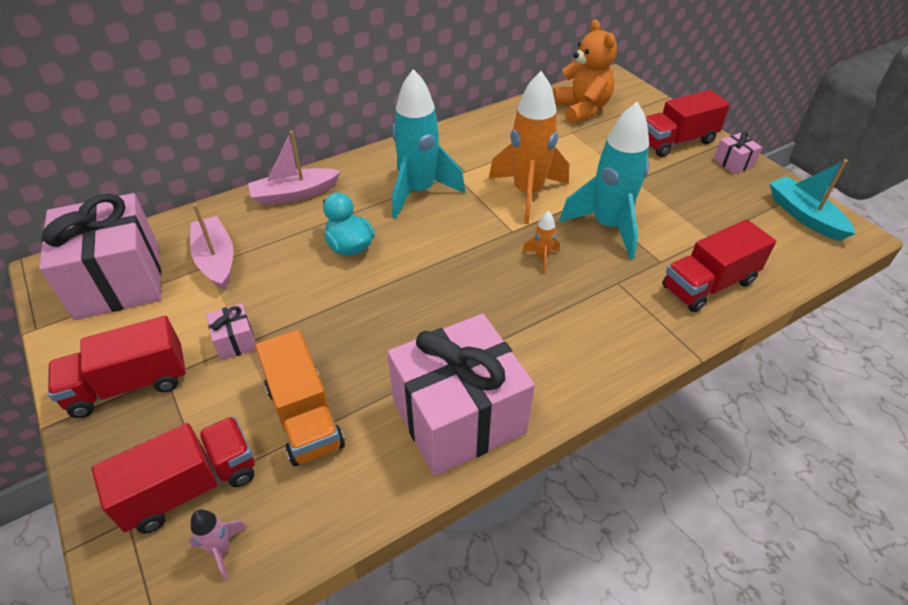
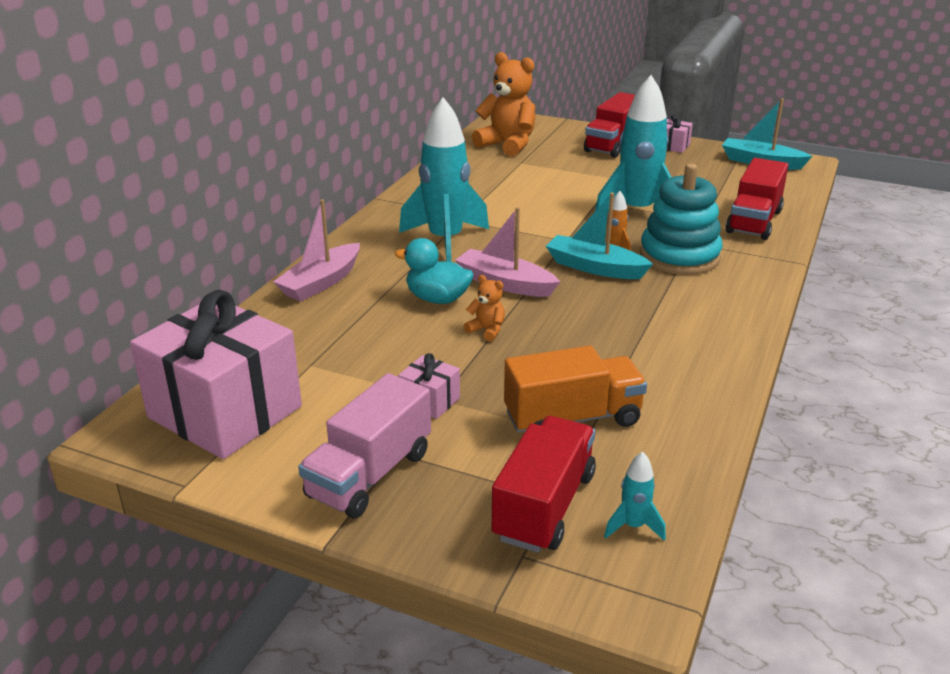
camera: 35 degrees left, 15 degrees down
(129, 385) = (370, 474): red truck -> pink truck
(216, 260) = (314, 356): pink boat -> pink boat (505, 283)
(221, 549) = (633, 526): pink rocket -> turquoise rocket
(304, 416) = (572, 418): orange truck -> orange truck turned 45 degrees counterclockwise
(347, 295) = (487, 330): none -> orange teddy bear
(459, 416) = (693, 364): pink gift -> none
(500, 271) = (594, 268): none -> turquoise boat
(527, 194) = (543, 212): orange rocket -> none
(587, 293) = (679, 256): none -> turquoise stacking toy

